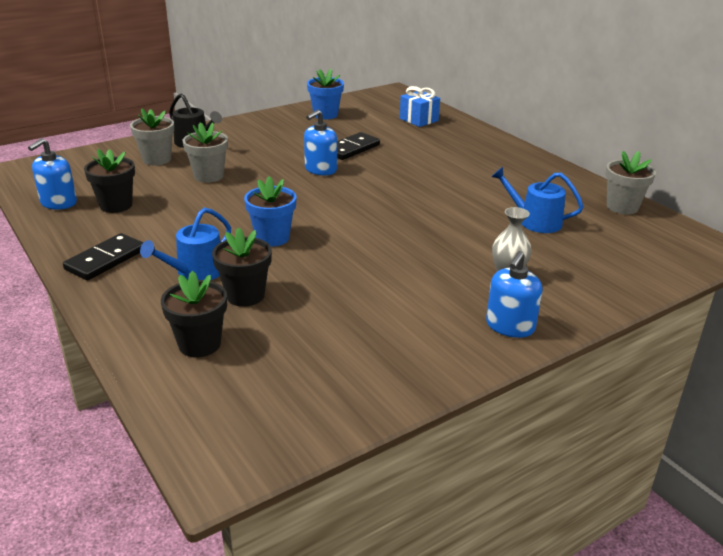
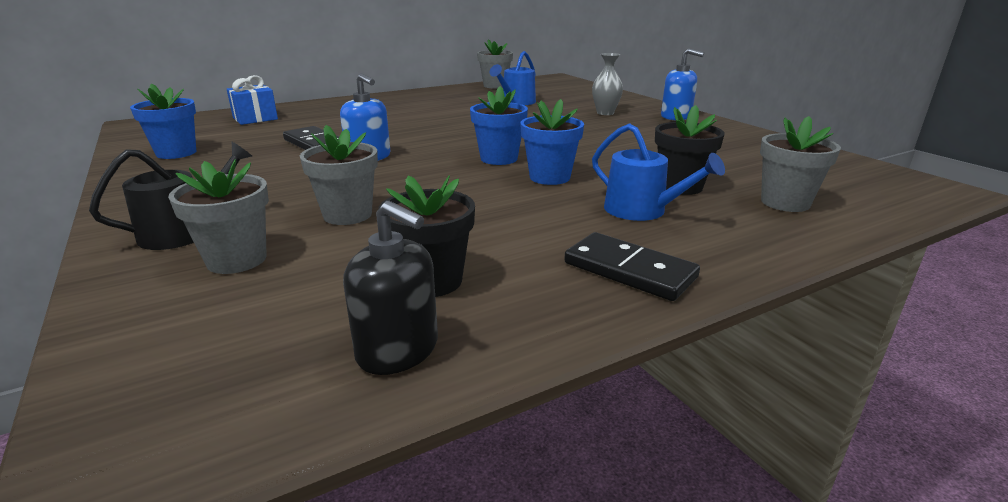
camera: 85 degrees left, 5 degrees down
(58, 203) = (398, 350): blue soap dispenser -> black soap dispenser
(199, 344) = (785, 203): black flower pot -> grey flower pot
(320, 217) = (499, 159): none -> blue flower pot

